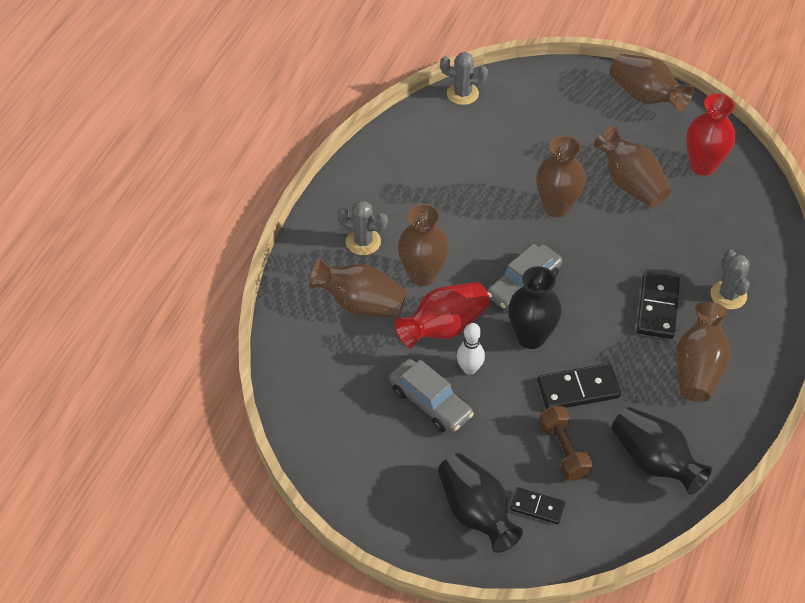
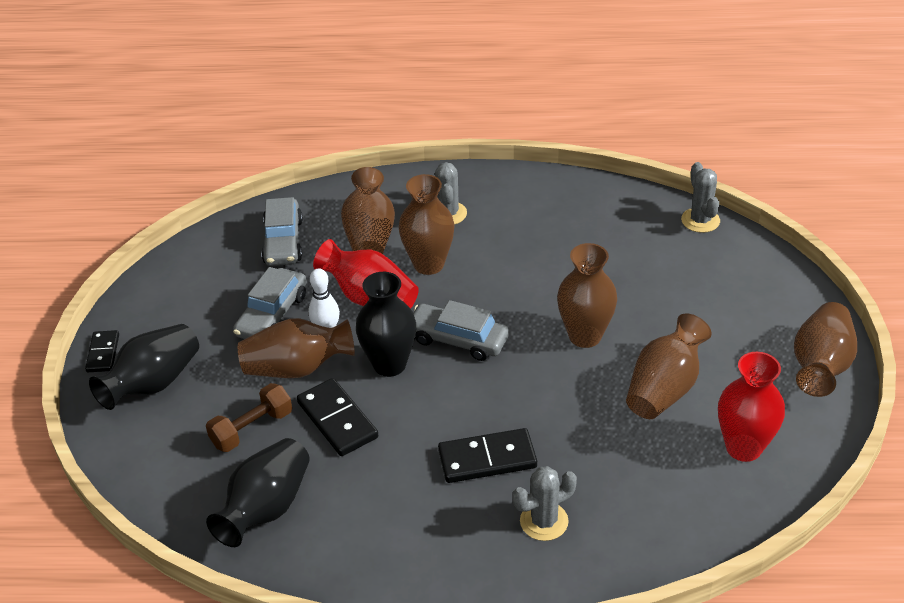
camera: 70 degrees right, 10 degrees down
(333, 369) = (283, 242): none -> grey car
(537, 507) = (174, 427): black domino -> black domino (103, 353)
(698, 368) = (416, 517): brown vase -> brown vase (297, 368)

